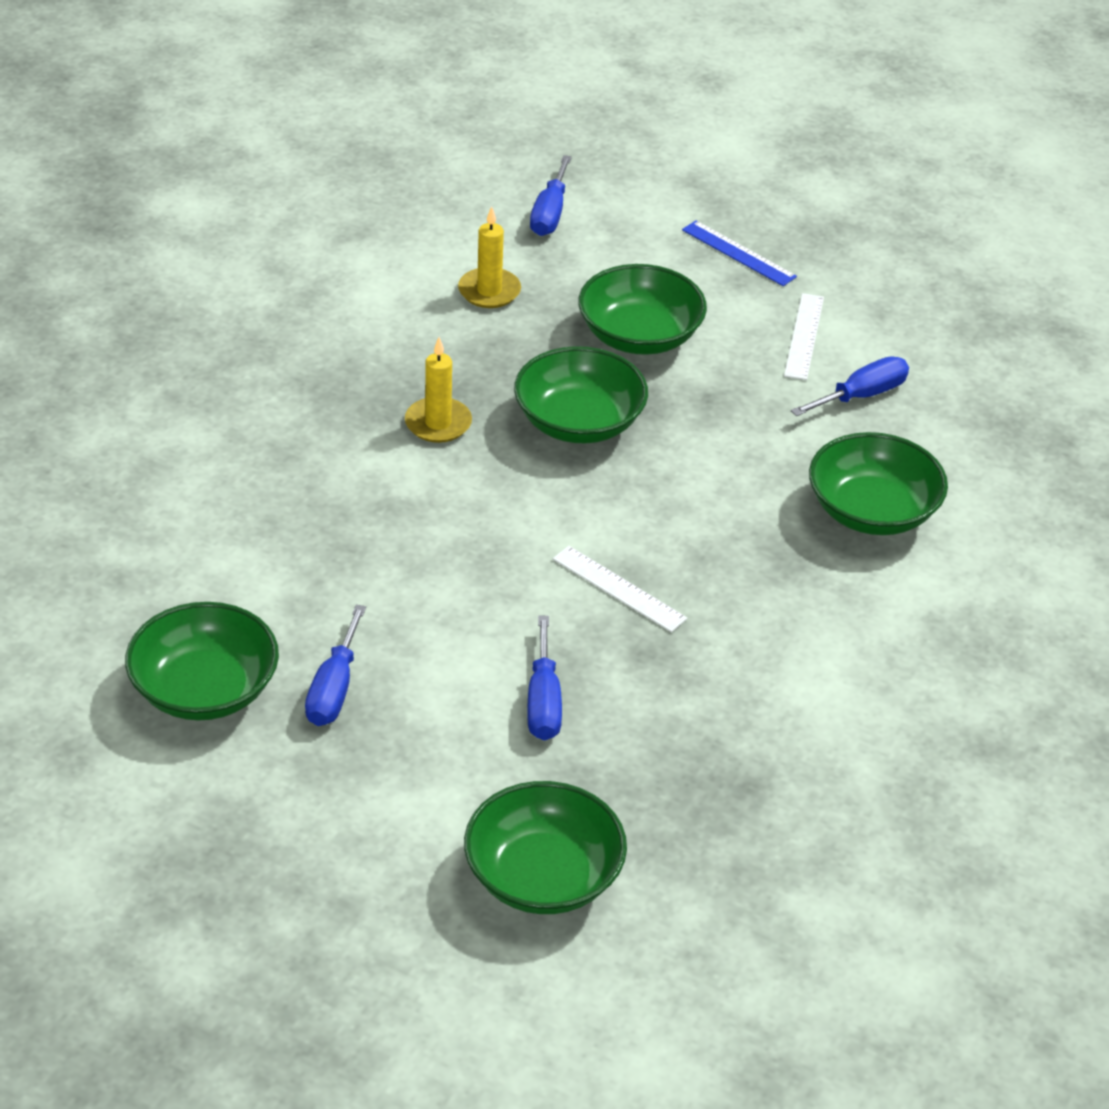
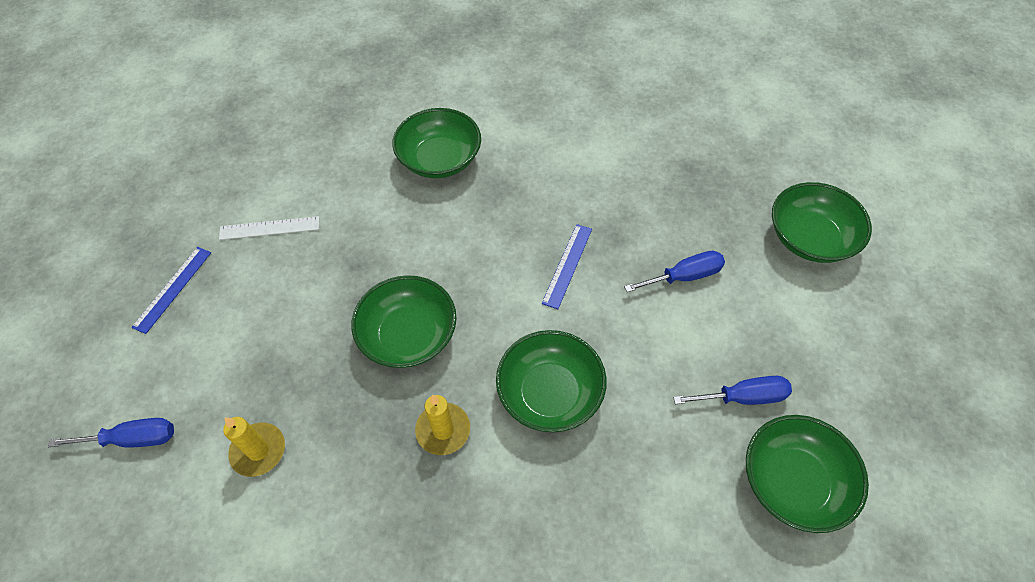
camera: 105 degrees left, 15 degrees up
(619, 588) = (567, 265): white ruler -> blue ruler
(639, 336) = (294, 325): green bowl -> green bowl (550, 393)
(861, 395) = (327, 185): blue screwdriver -> none

